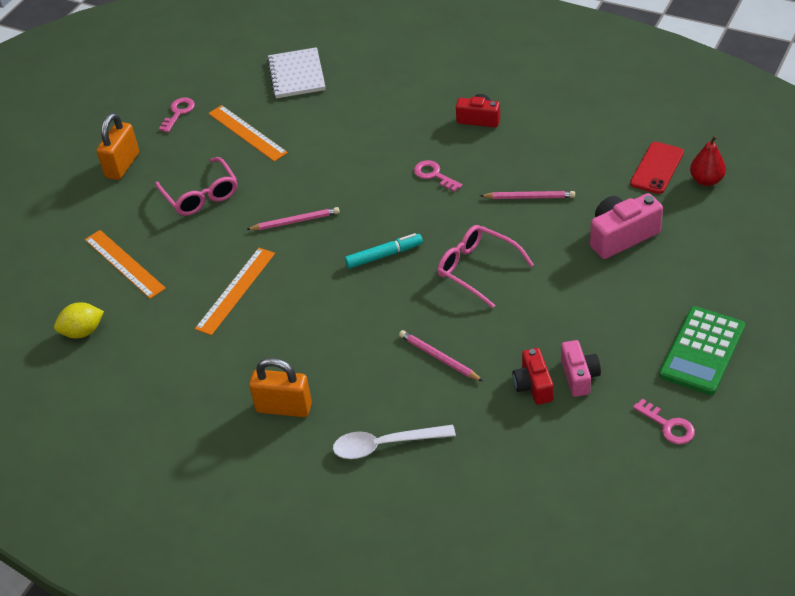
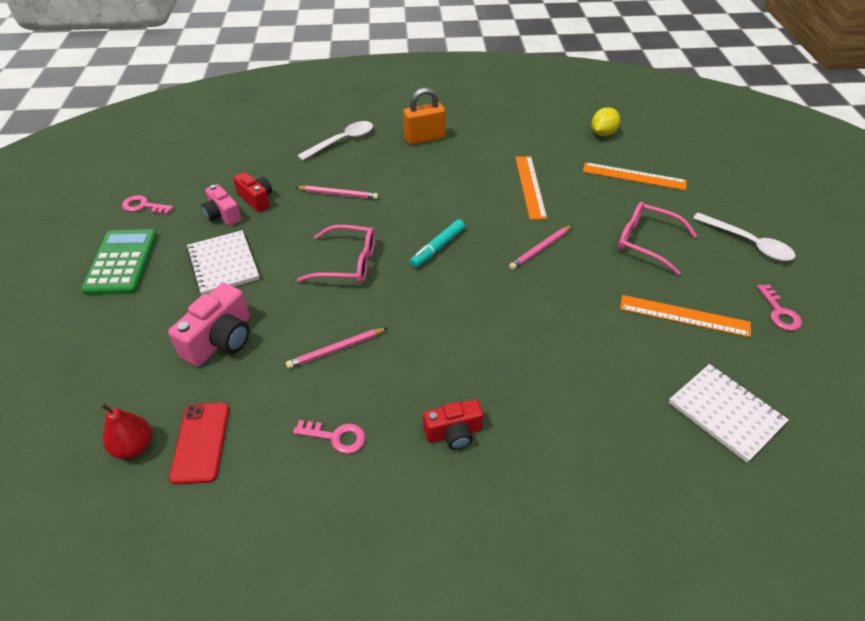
camera: 145 degrees right, 0 degrees up
(122, 165) = (748, 243): orange padlock -> white spoon
(434, 175) = (452, 339): pink key -> pink key (336, 437)
(597, 311) = (223, 264): none -> white notebook

